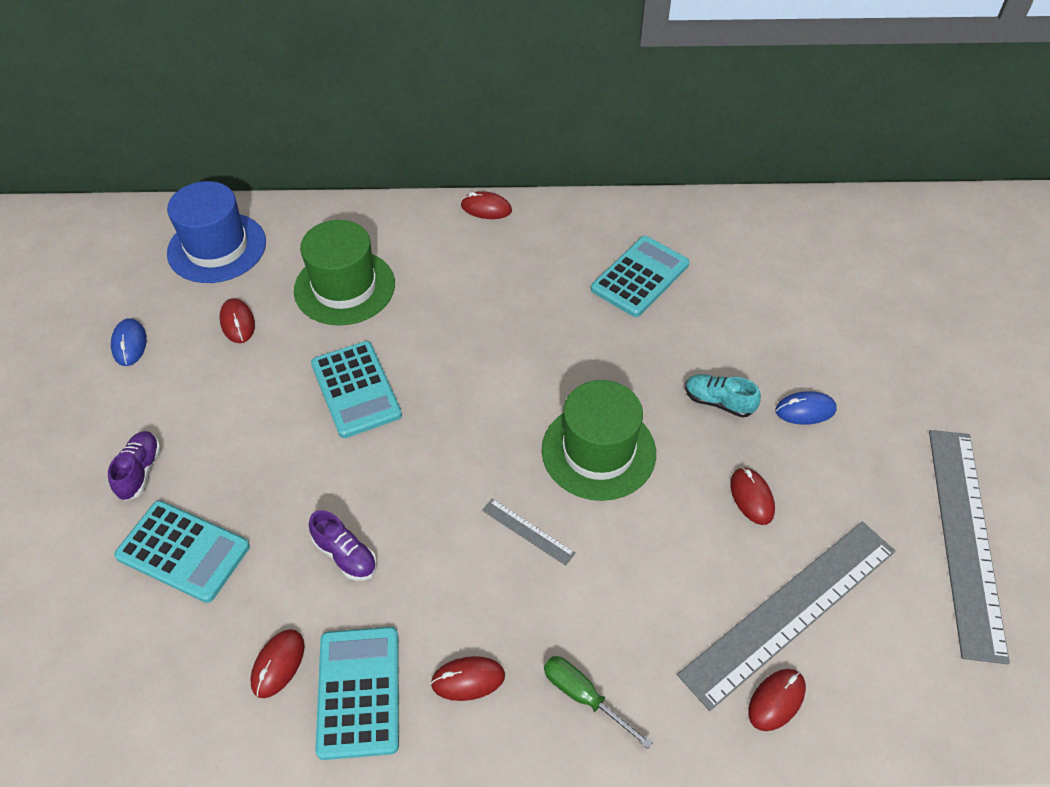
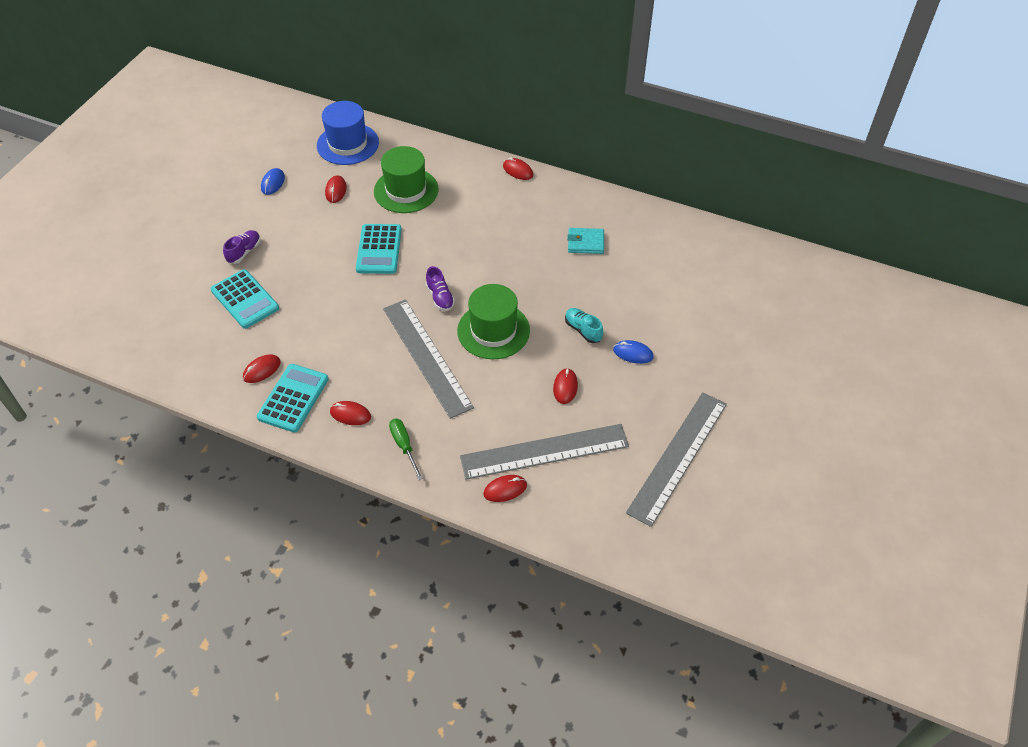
camera: 25 degrees right, 0 degrees up
(345, 555) = (324, 332): purple shoe -> purple shoe (440, 297)
(528, 531) = (427, 357): grey ruler -> grey ruler, size x2.45
(640, 277) = (585, 243): turquoise calculator -> turquoise wallet

